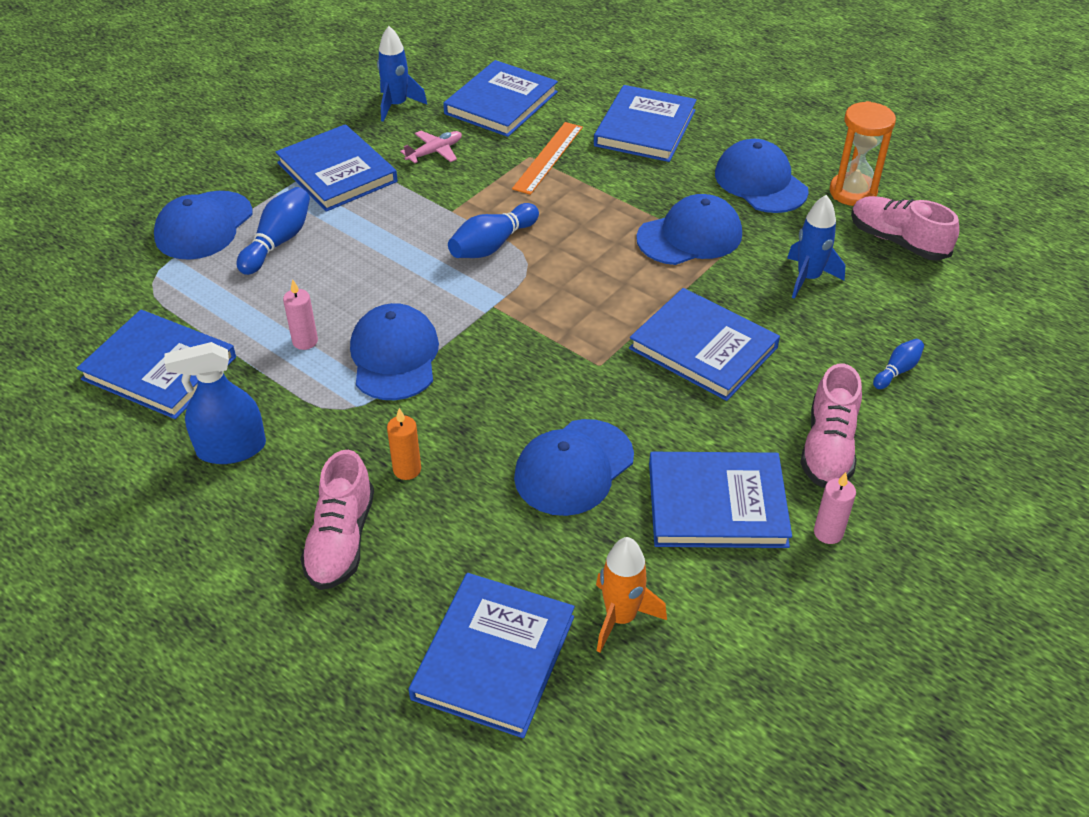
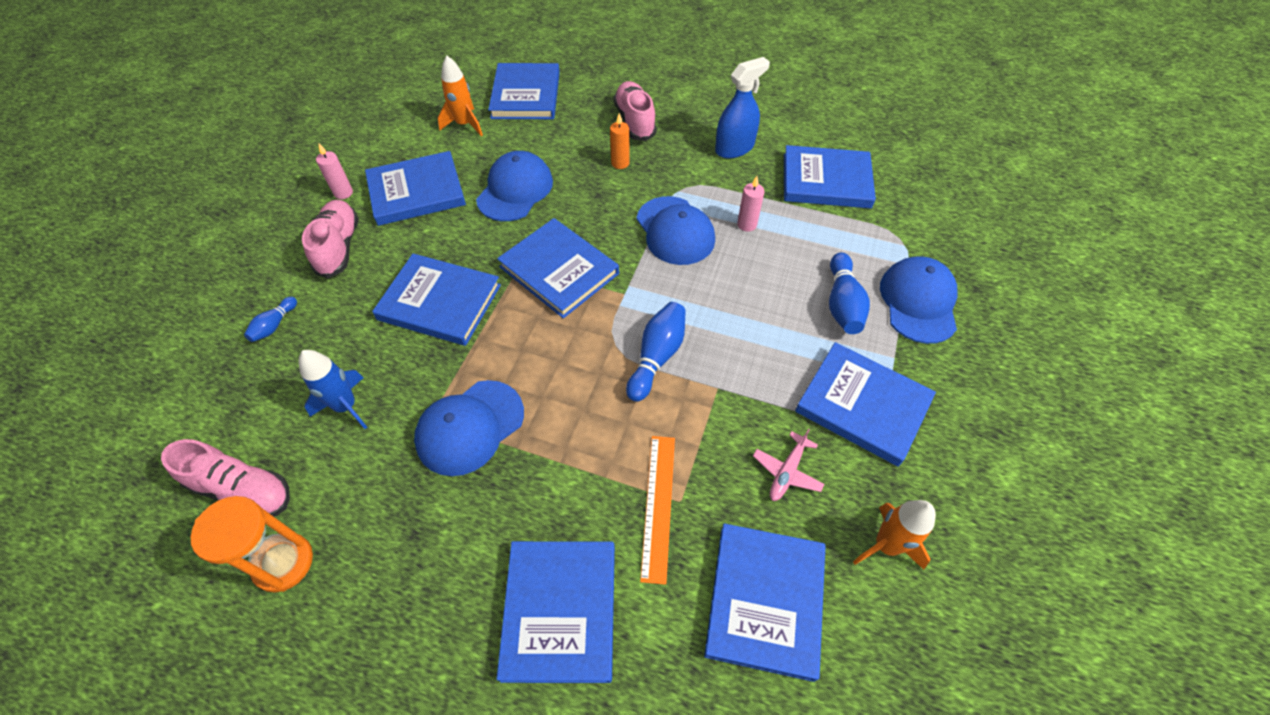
camera: 160 degrees right, 10 degrees up
(397, 105) = (886, 545): blue rocket -> orange rocket
(555, 347) = (559, 270): none -> blue book
(760, 182) = (398, 544): blue cap -> none

